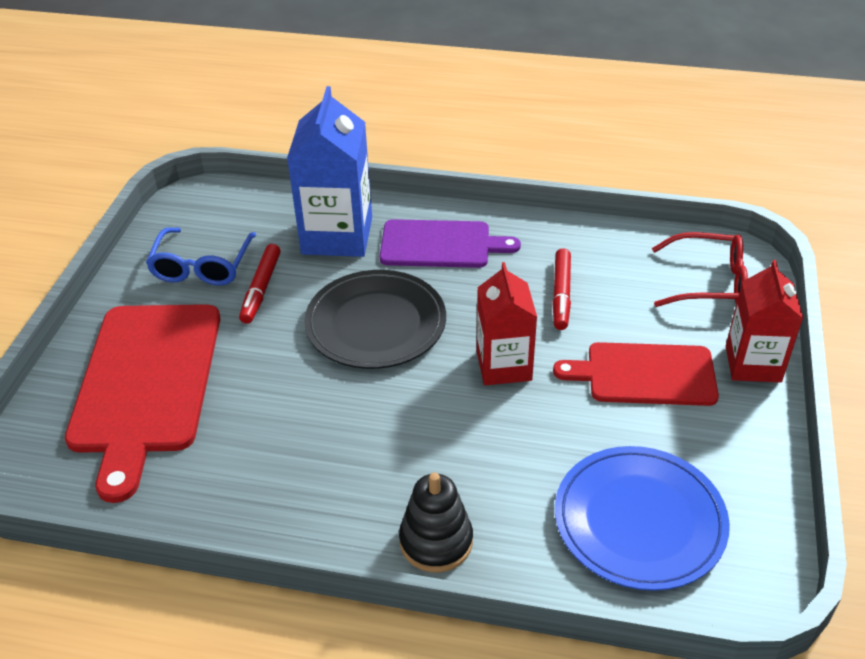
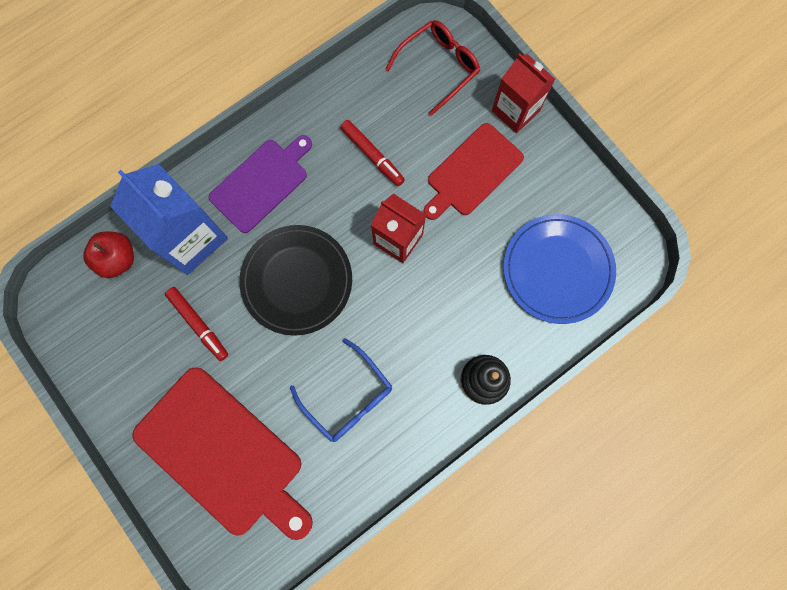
camera: 50 degrees left, 35 degrees up
(202, 267) = (139, 346): blue glasses -> blue glasses (348, 398)
(269, 209) = (118, 259): none -> red apple

